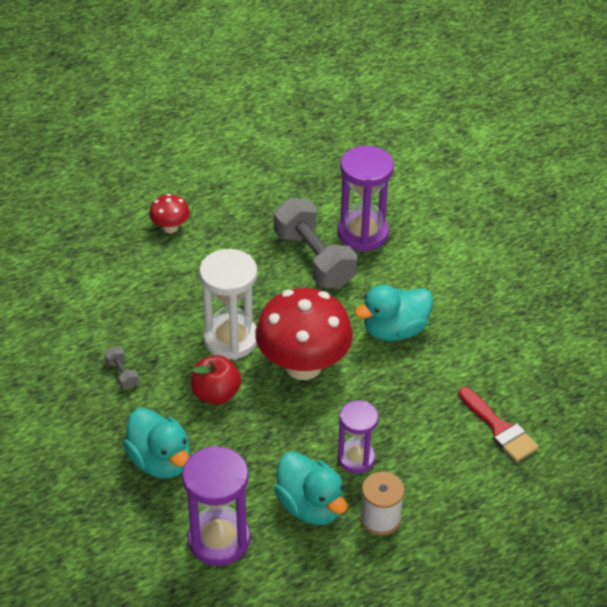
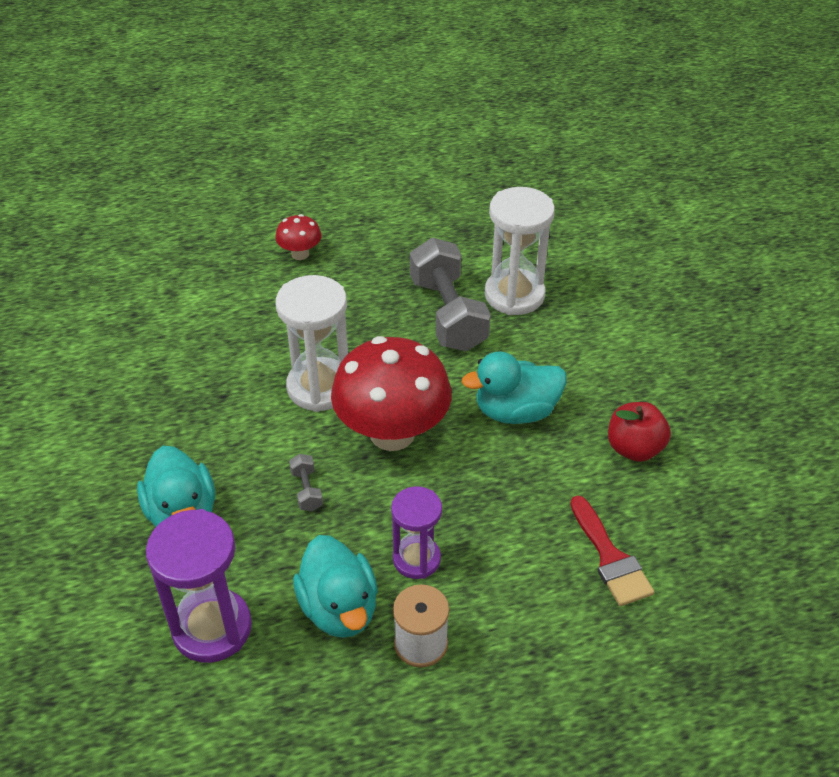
camera: 15 degrees right, 0 degrees up
(122, 374) = (181, 405): grey dumbbell -> grey dumbbell (306, 490)
(216, 394) = (278, 447): red apple -> red apple (634, 448)
(363, 233) = (514, 295): purple hourglass -> white hourglass

